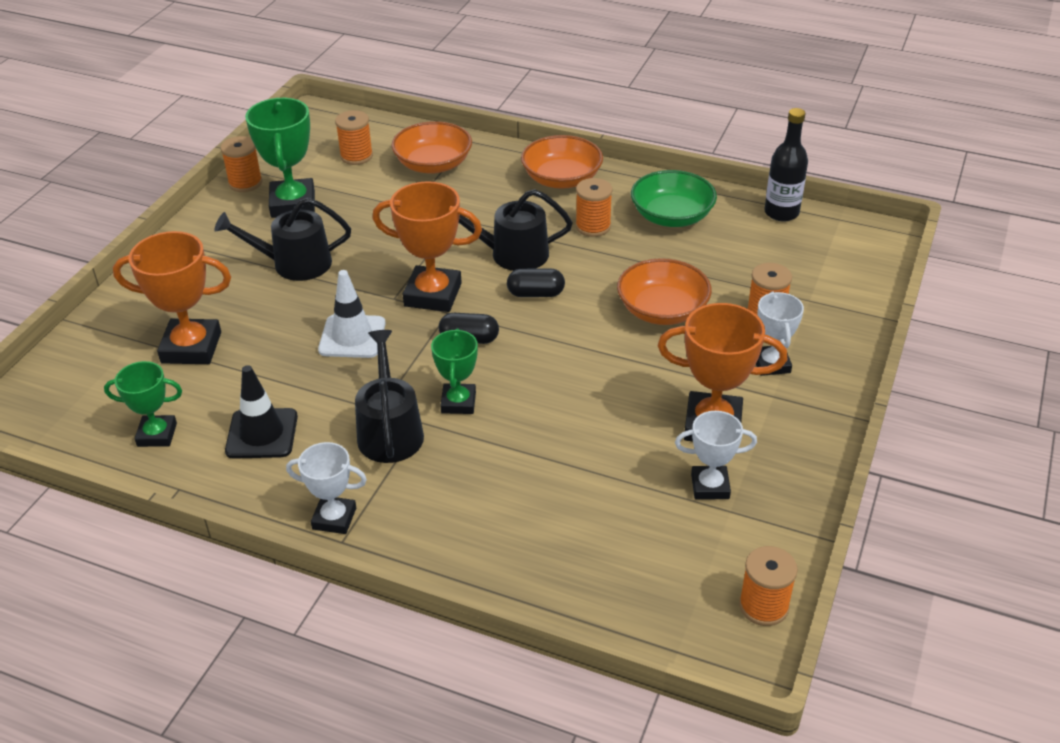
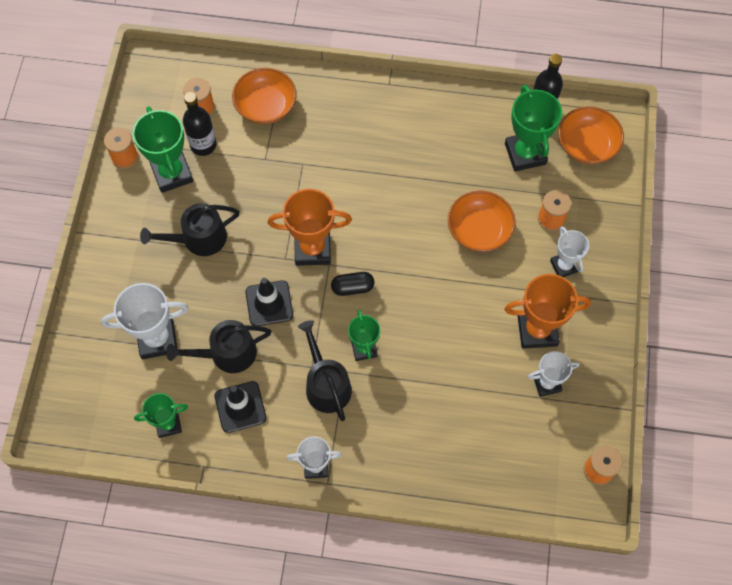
camera: 15 degrees left, 25 degrees up
(191, 347) = (157, 339): orange trophy -> white trophy
(342, 186) = (203, 145): none -> black bottle
(352, 337) = (269, 303): white traffic cone -> black traffic cone
(512, 254) = (357, 194): black watering can -> black watering can (227, 353)
(535, 293) = (386, 232): black capsule -> none
(561, 179) = (370, 103): orange bowl -> orange bowl (587, 145)
(593, 226) = (408, 152): orange spool -> none
(671, 216) = (463, 129): green bowl -> none
(747, 249) = (525, 154): none -> green trophy

